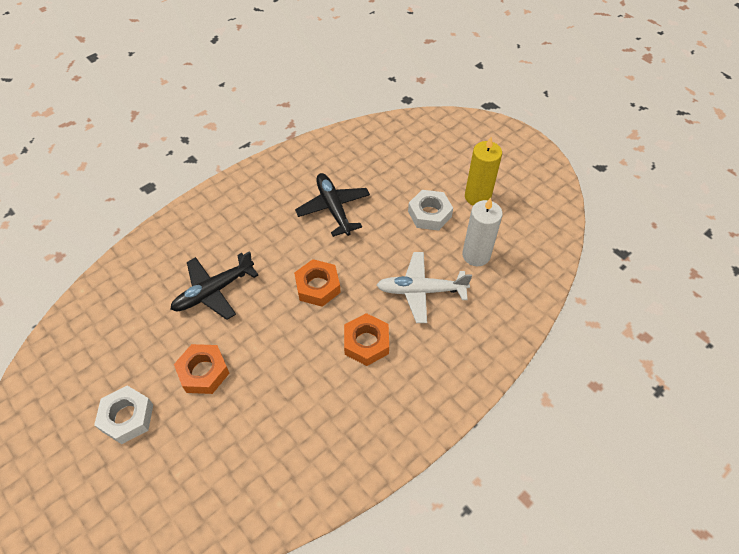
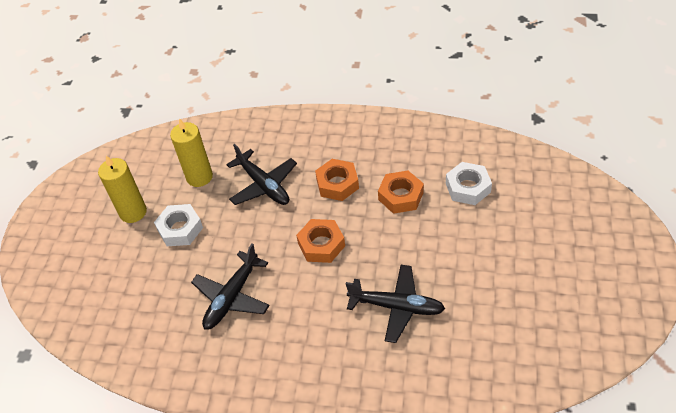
camera: 125 degrees left, 5 degrees down
(127, 417) = (538, 263): white nut -> white nut (468, 187)
(203, 372) = (460, 251): orange nut -> orange nut (401, 196)
(421, 291) = (263, 185): white plane -> black plane
(476, 255) = (199, 177): white candle -> yellow candle

